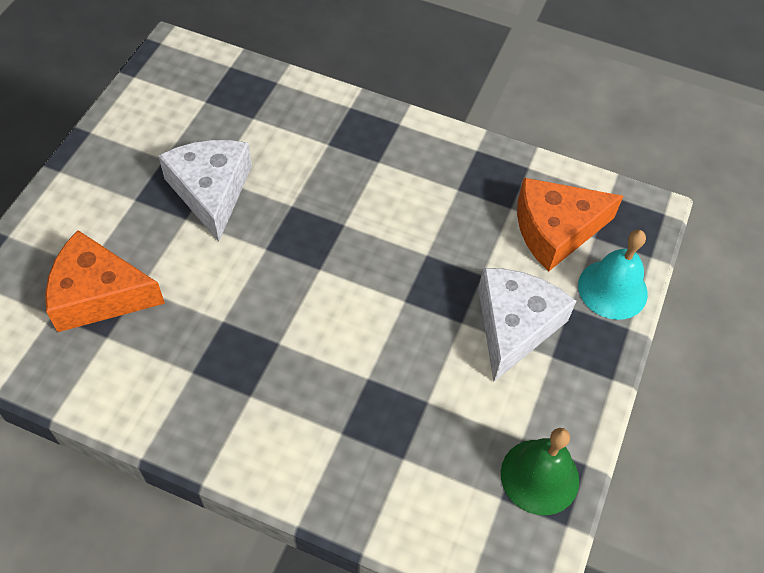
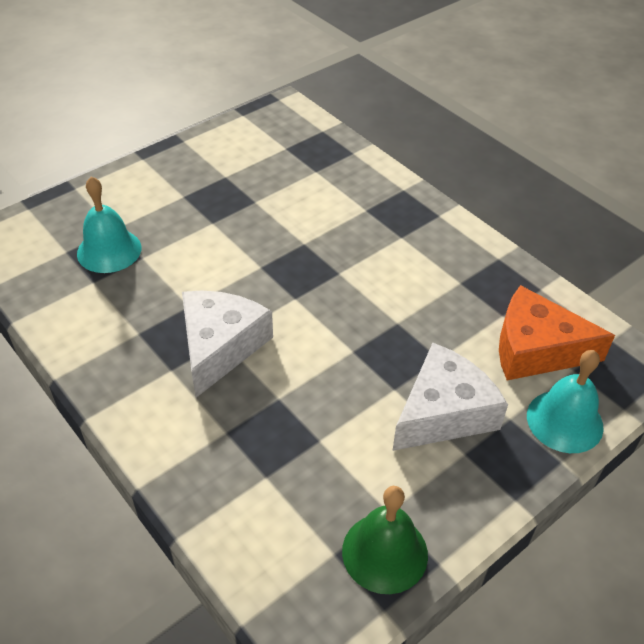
camera: 30 degrees right, 10 degrees down
(98, 294) = (109, 250): orange cheese -> turquoise bell
(211, 191) = (246, 211): white cheese -> white cheese (220, 346)

